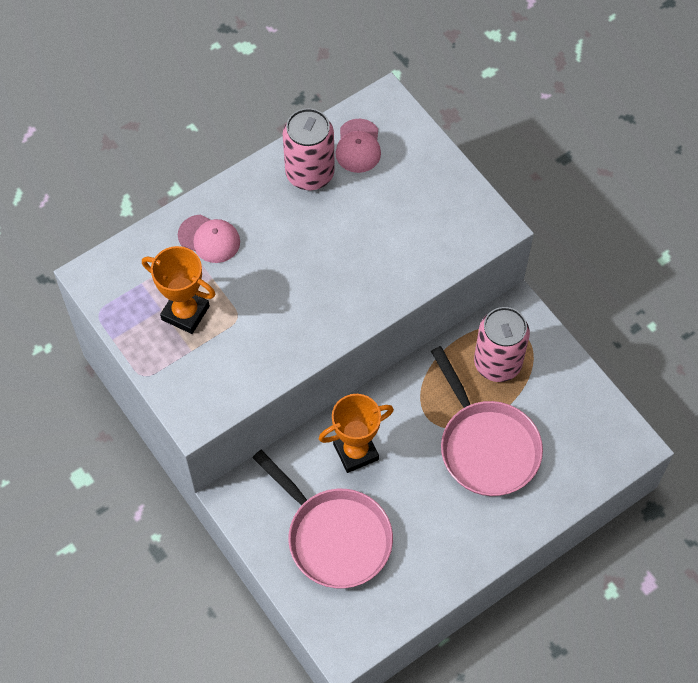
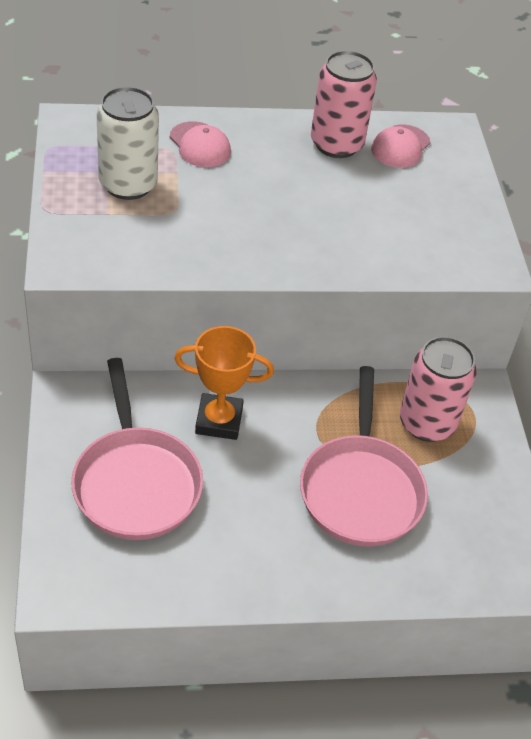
camera: 25 degrees right, 15 degrees down
(185, 313) = (128, 184): orange trophy -> white can

